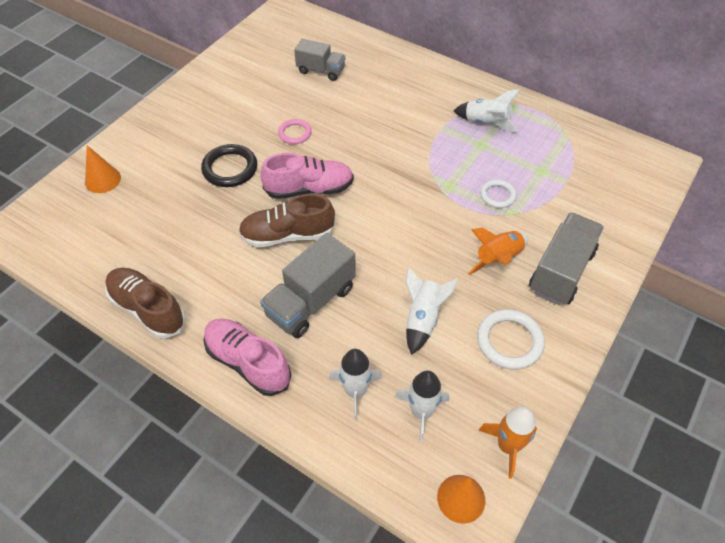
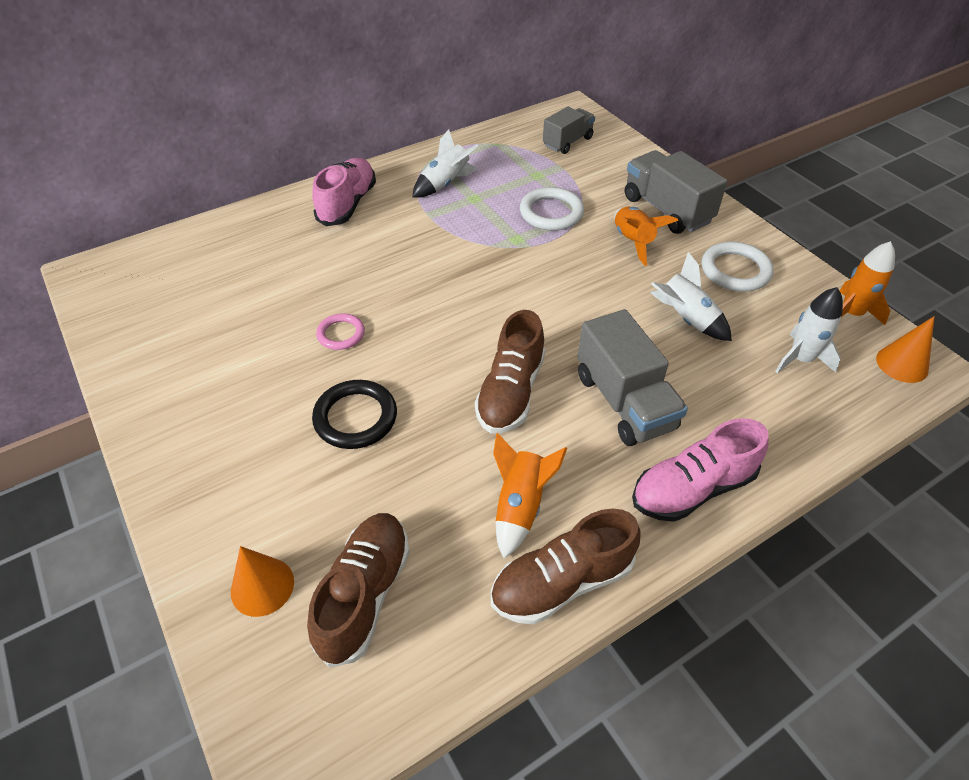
camera: 65 degrees left, 5 degrees down
(111, 222) = (364, 594): none -> brown shoe
(195, 271) = (520, 506): none -> orange rocket
(309, 189) = (447, 350): pink shoe -> pink shoe (347, 204)
(321, 71) = (247, 276): grey truck -> grey truck (567, 142)
(355, 391) = (762, 402): white rocket -> none
(497, 195) = (551, 213): white ring -> white ring, size x1.58

